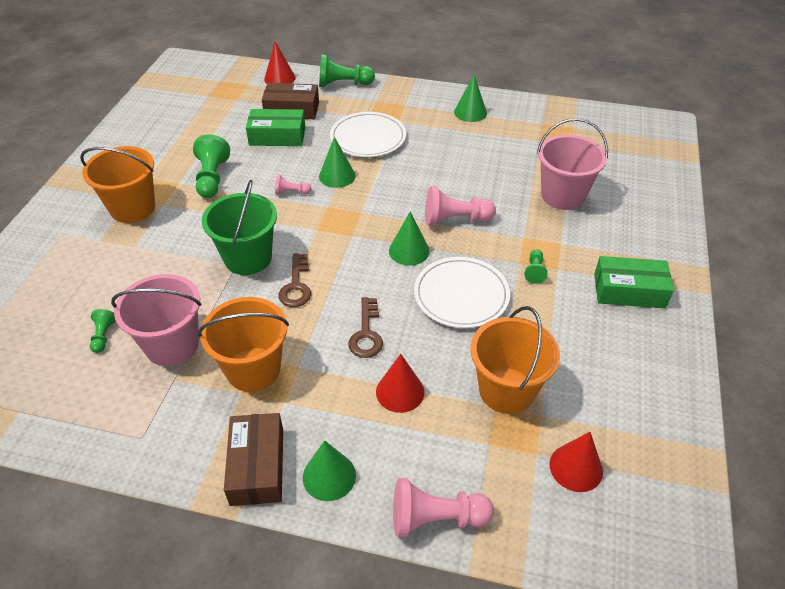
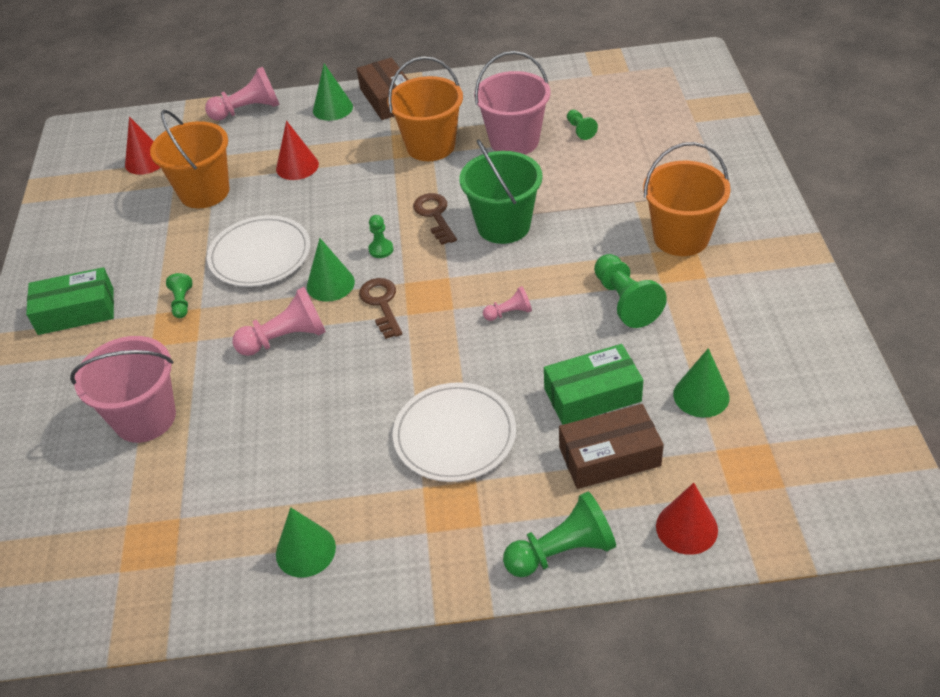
camera: 165 degrees right, 0 degrees up
(337, 176) = (465, 355): green cone -> green cone (701, 395)
(356, 268) = (381, 249): none -> green pawn
(366, 333) = (344, 197): brown key -> brown key (381, 304)

